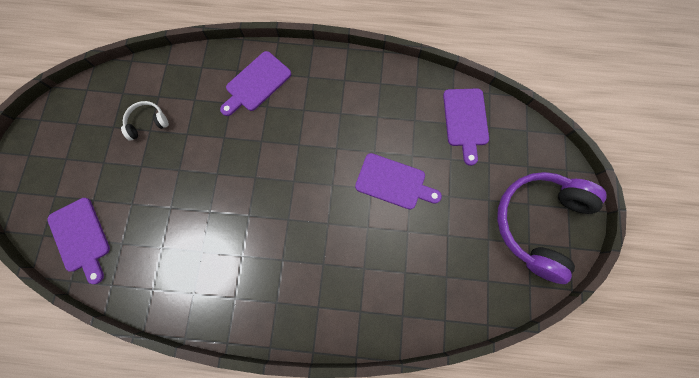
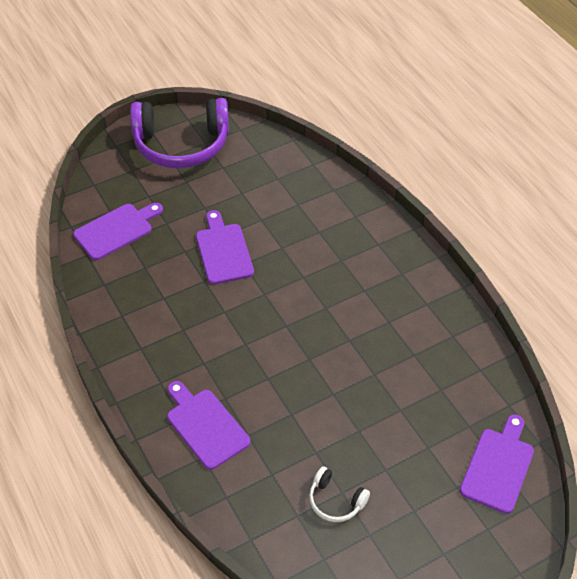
camera: 125 degrees left, 25 degrees down
(256, 83) = (205, 426): purple cutting board -> purple cutting board turned 135 degrees counterclockwise

